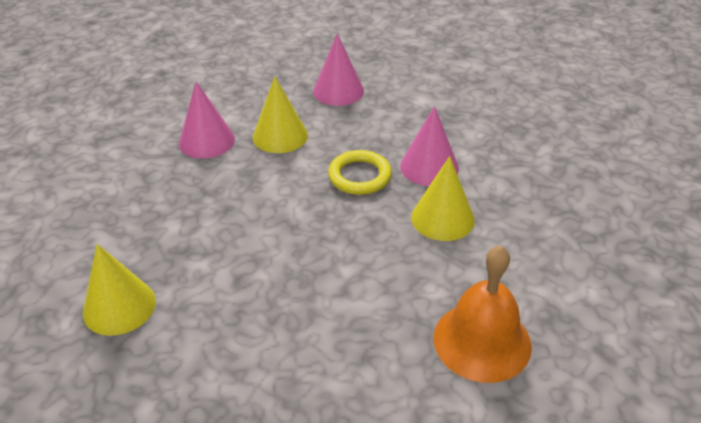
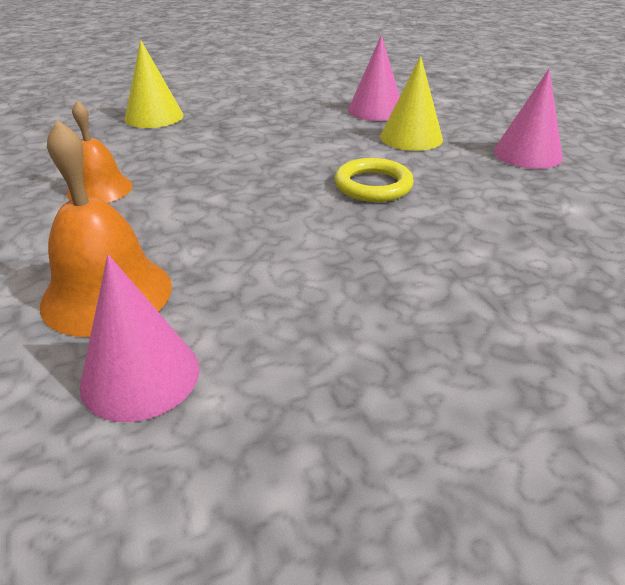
camera: 75 degrees right, 5 degrees down
(299, 352) = (100, 189): none -> orange bell
(429, 167) = (424, 227): pink cone -> pink cone (140, 376)
(442, 218) = (324, 246): yellow cone -> none

